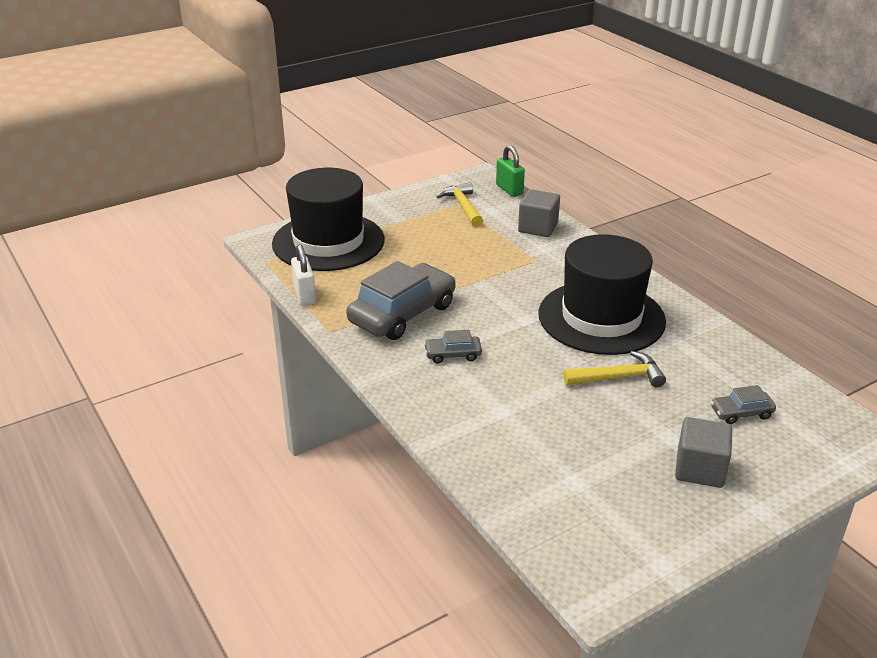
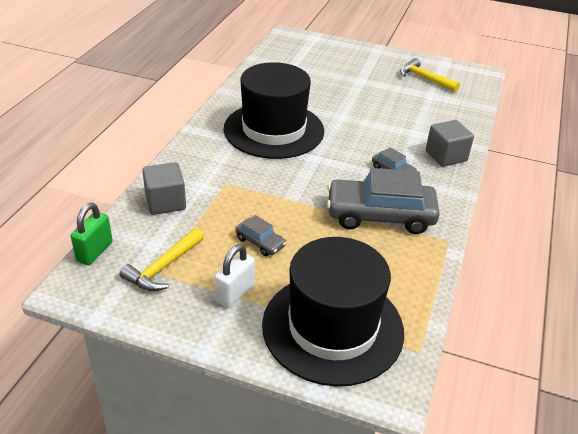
camera: 130 degrees left, 5 degrees up
(304, 295) = (428, 285): white padlock -> white padlock (235, 293)
(619, 377) = (331, 106): yellow hammer -> yellow hammer (425, 79)
(699, 469) = (372, 68): grey cube -> grey cube (446, 156)
(741, 413) = (312, 67): grey car -> grey car (260, 242)

